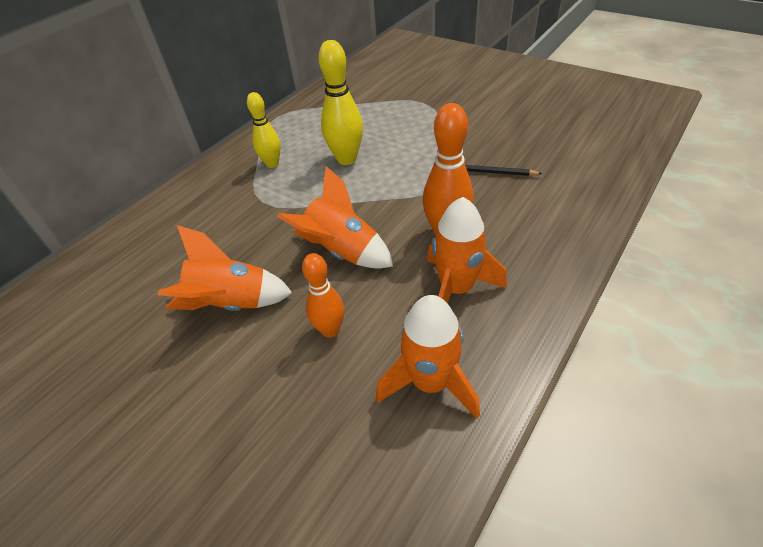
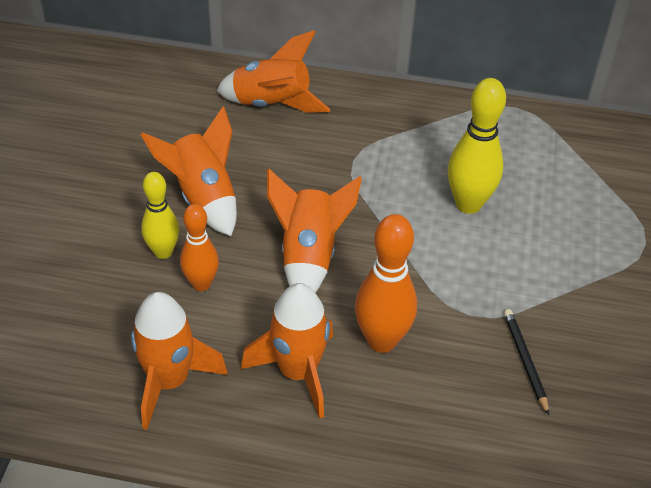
camera: 60 degrees right, 0 degrees up
(162, 231) = (272, 105): none -> orange rocket
(272, 164) = (421, 141): yellow bowling pin -> yellow bowling pin (163, 252)

